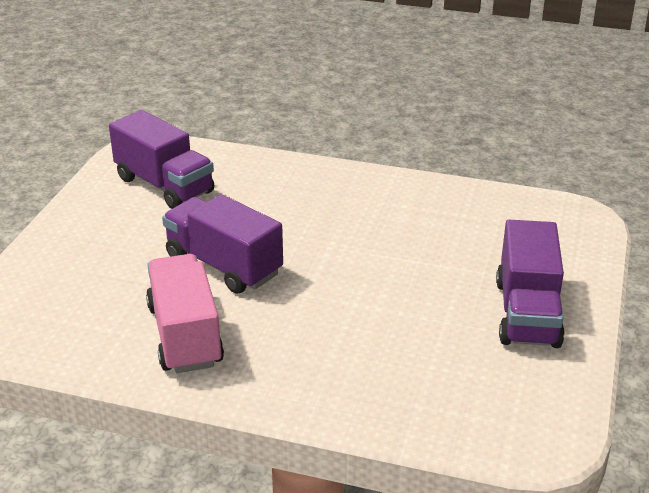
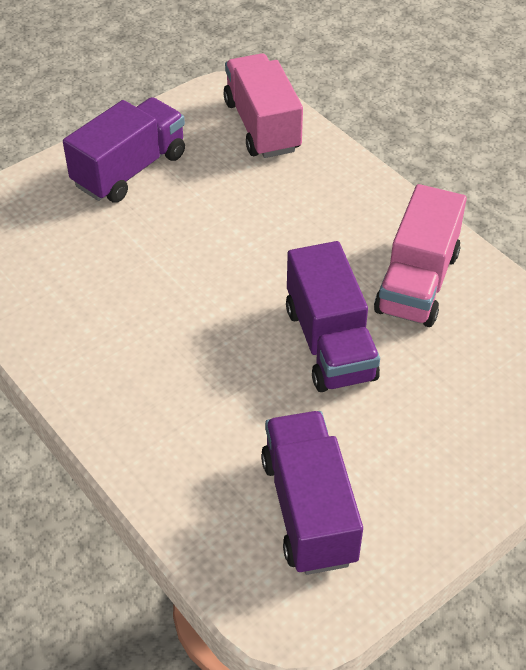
camera: 145 degrees left, 15 degrees up
(467, 414) = (262, 126): none -> pink truck

